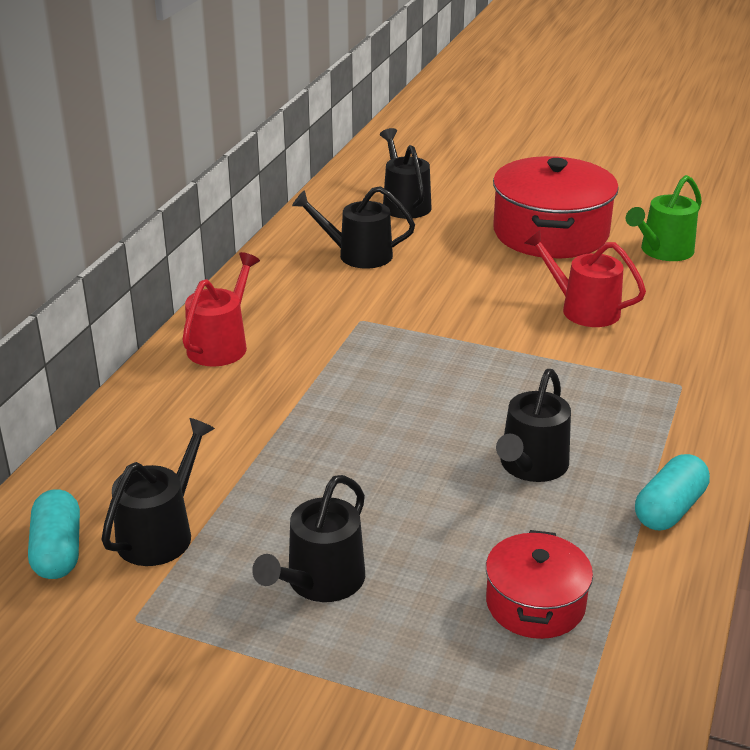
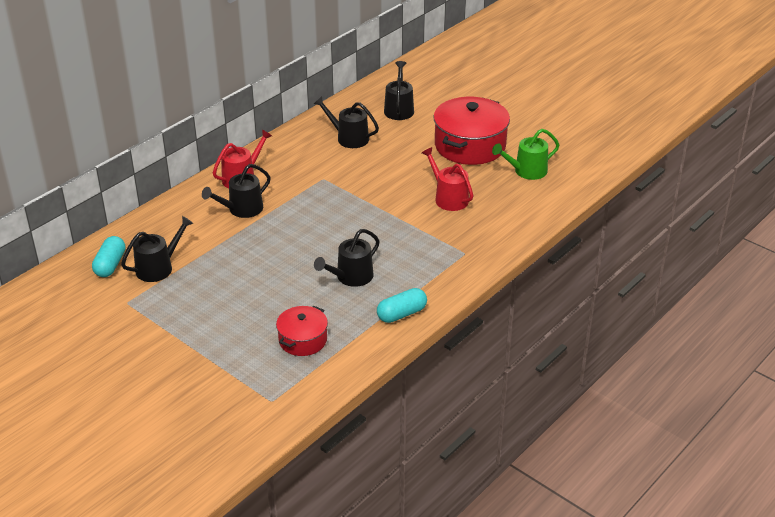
camera: 20 degrees right, 5 degrees up
(320, 581) = (214, 306): black watering can -> black watering can (242, 209)

